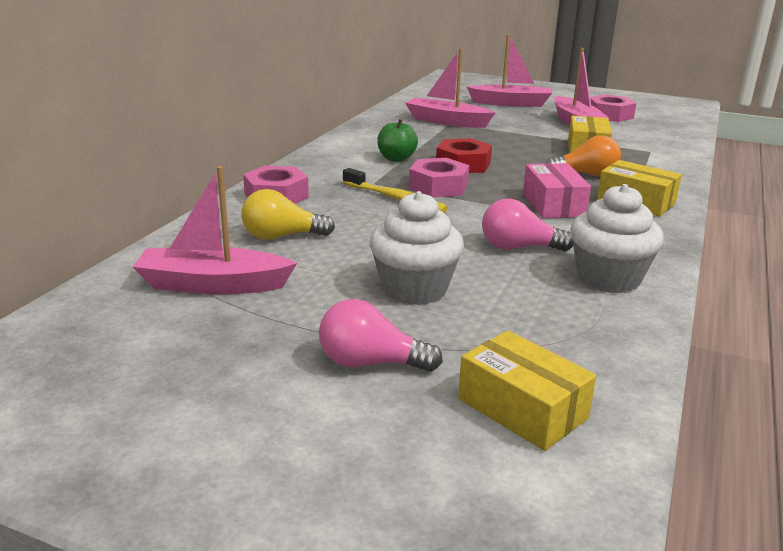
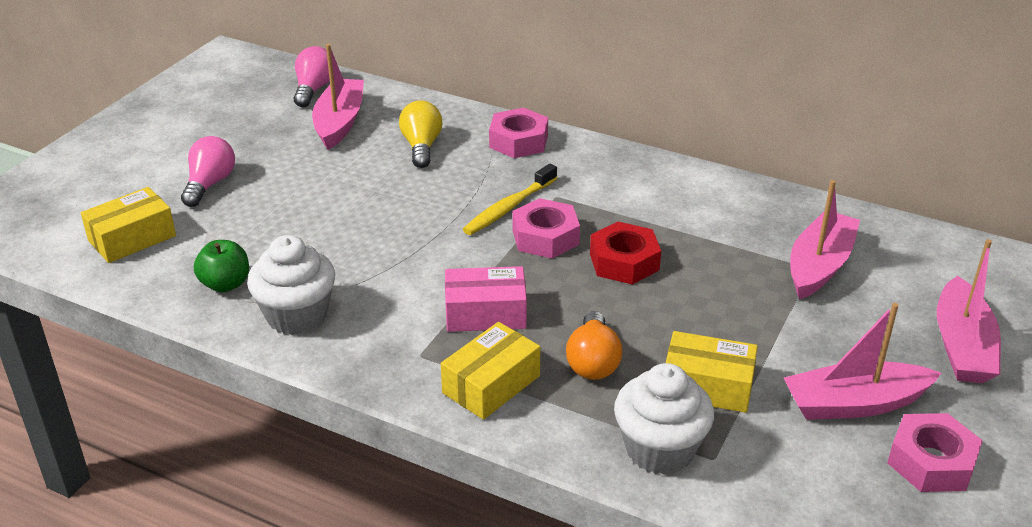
camera: 95 degrees right, 10 degrees up
(396, 159) = (640, 214): green apple -> green apple (225, 284)
(414, 289) = (307, 207): white cupcake -> white cupcake (659, 449)
(519, 248) = (375, 271): pink light bulb -> pink light bulb (314, 89)

